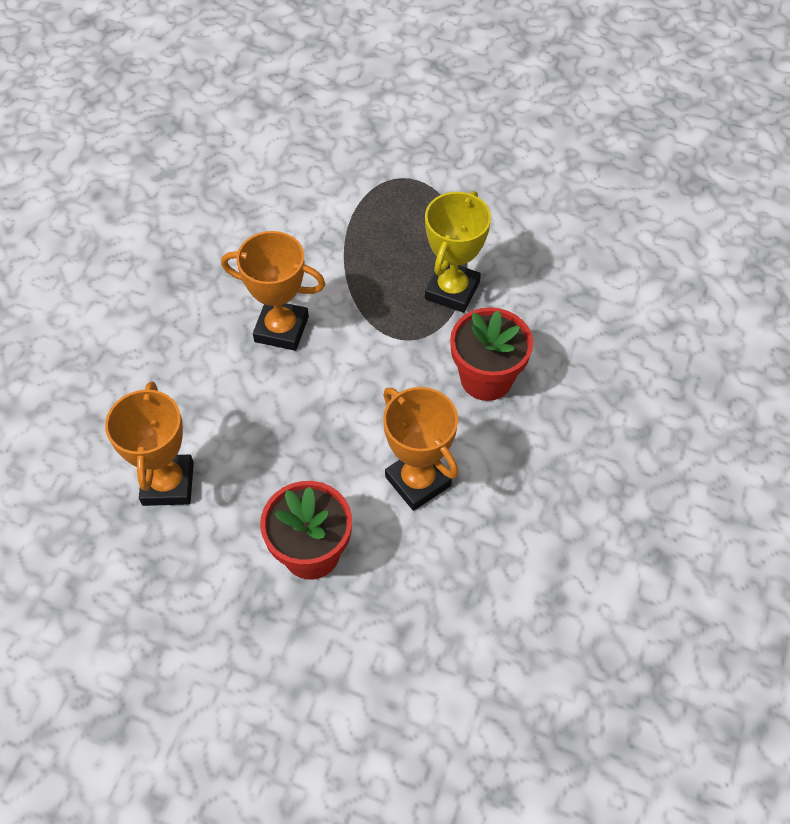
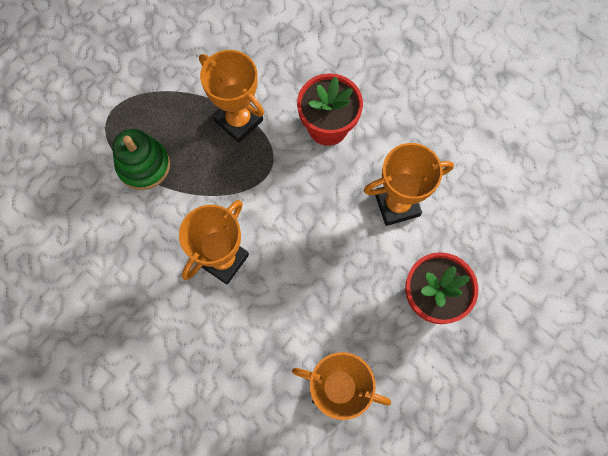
camera: 70 degrees left, 15 degrees up
(360, 225) = (143, 165): none -> green stacking toy
(452, 290) = (238, 120): yellow trophy -> orange trophy

